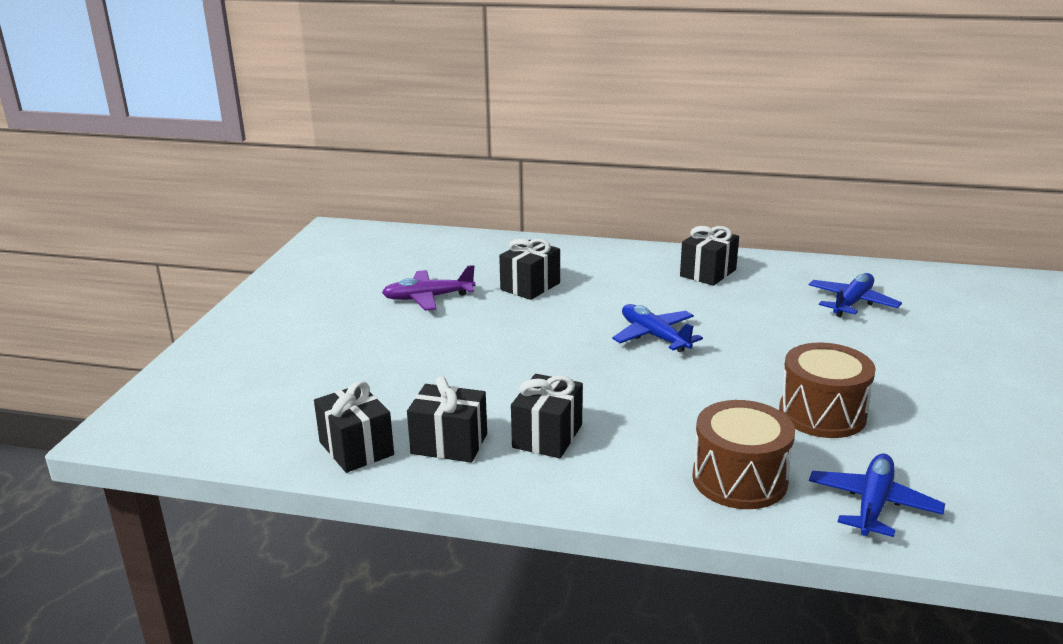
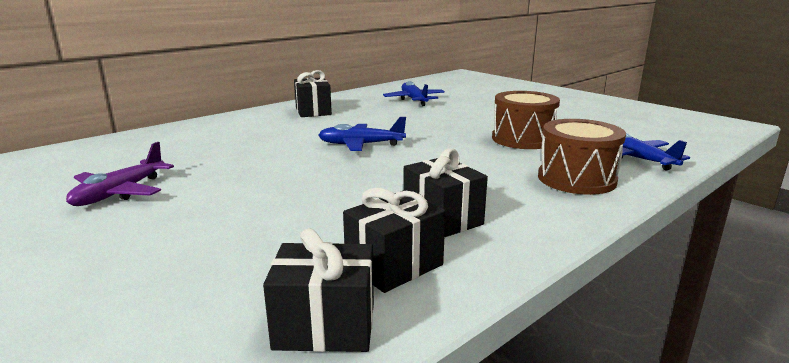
camera: 55 degrees left, 5 degrees down
(530, 286) = (205, 154): black gift -> none

